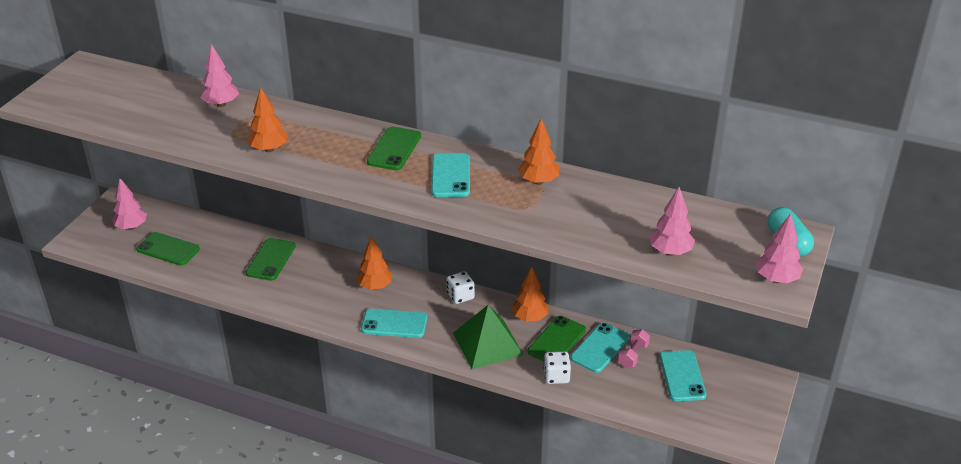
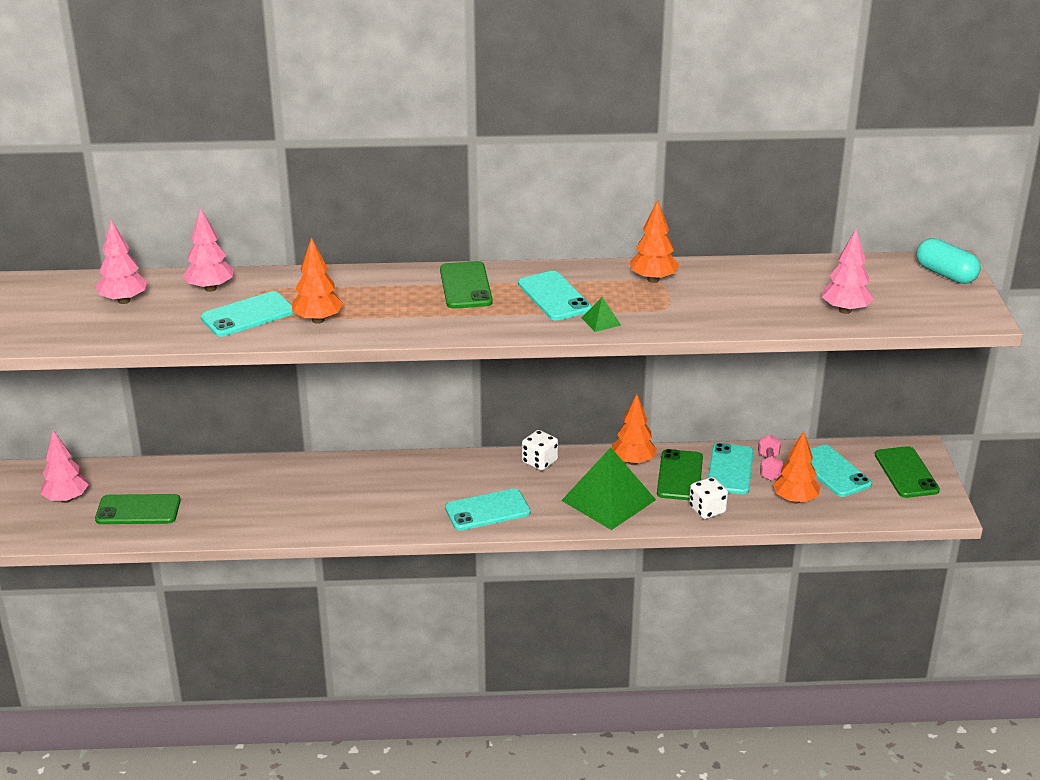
camera: 25 degrees left, 5 degrees down
(227, 132) = (248, 315): none -> turquoise phone
(271, 259) = (282, 486): green phone -> green phone (906, 473)
(375, 286) = (433, 479): orange tree -> orange tree (795, 500)
(467, 207) = (601, 321): none -> green pyramid
(776, 279) = (964, 308): pink tree -> pink tree (124, 300)

